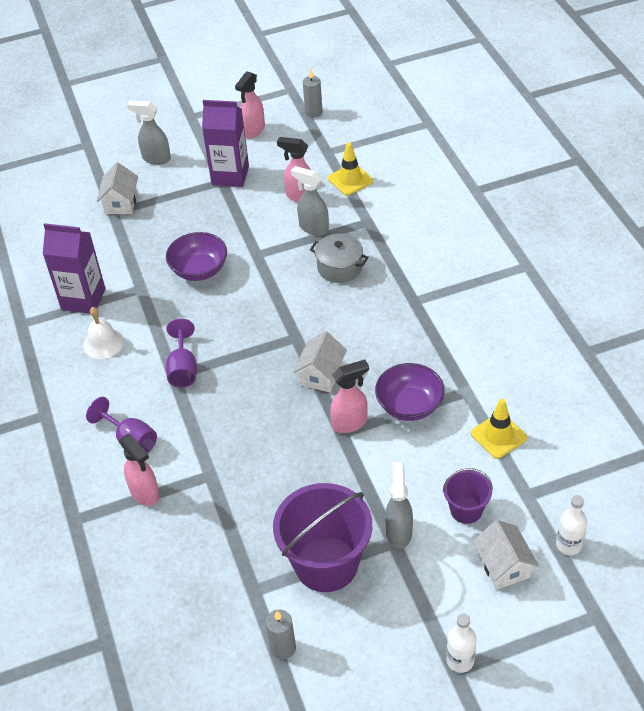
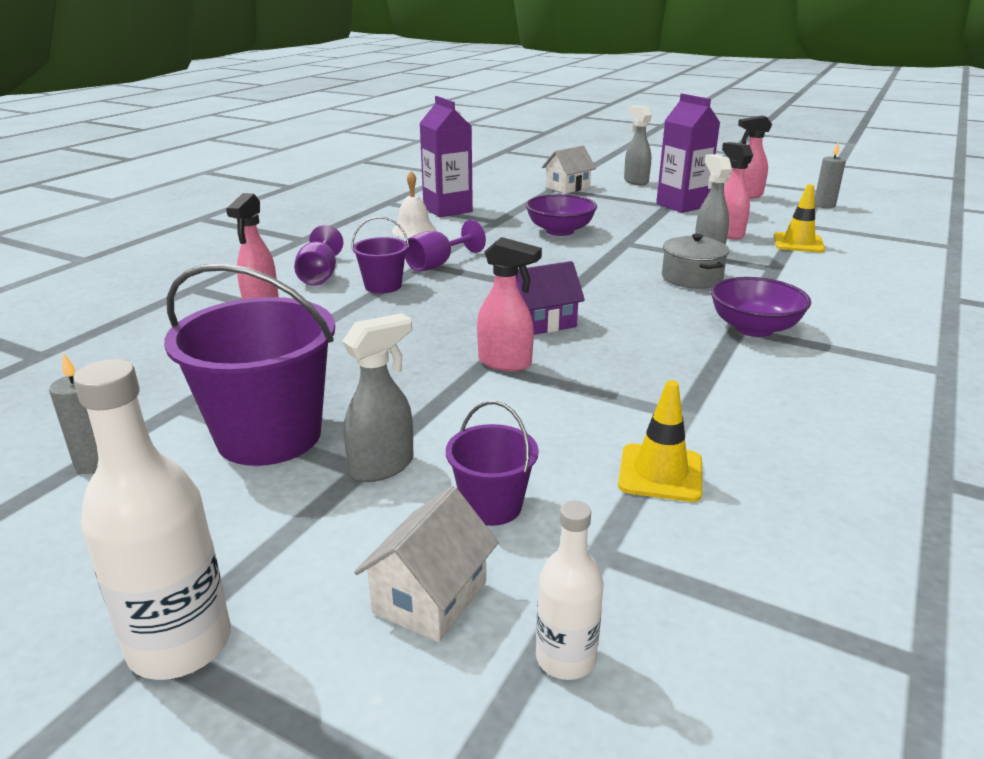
camera: 45 degrees right, 20 degrees down
(187, 417) = (383, 286): none -> purple bucket
(321, 375) = (543, 322): white house -> purple house
(409, 405) = (592, 387): purple bowl -> purple bowl (754, 328)
(460, 660) = (180, 644): white bottle -> white bottle, size x1.69

